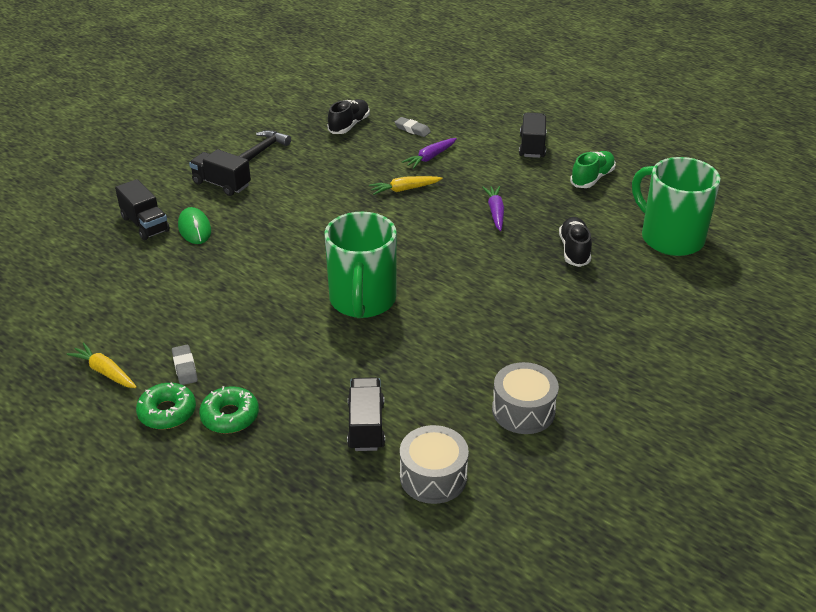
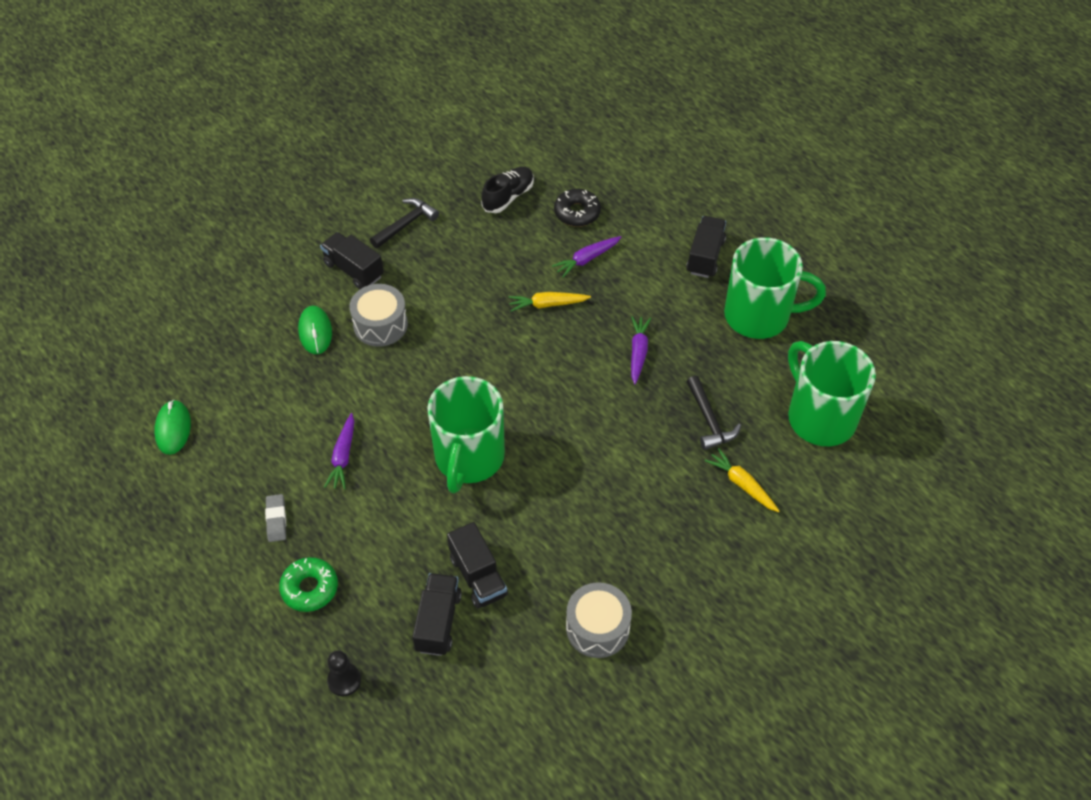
camera: 10 degrees right, 15 degrees up
(68, 312) = (173, 429): none -> green mouse
(105, 372) = (199, 513): yellow carrot -> yellow carrot (742, 484)
(145, 224) = (265, 318): black truck -> black truck (478, 576)
(167, 412) = (251, 573): green donut -> none
(241, 313) = (343, 456): none -> purple carrot
(282, 485) = (344, 680): none -> black pawn
(412, 129) = (577, 213): grey eraser -> black donut
(433, 477) = (489, 694): grey drum -> grey drum (380, 325)
(574, 250) = (709, 420): black shoe -> black hammer
(592, 178) = (759, 316): green shoe -> green mug

